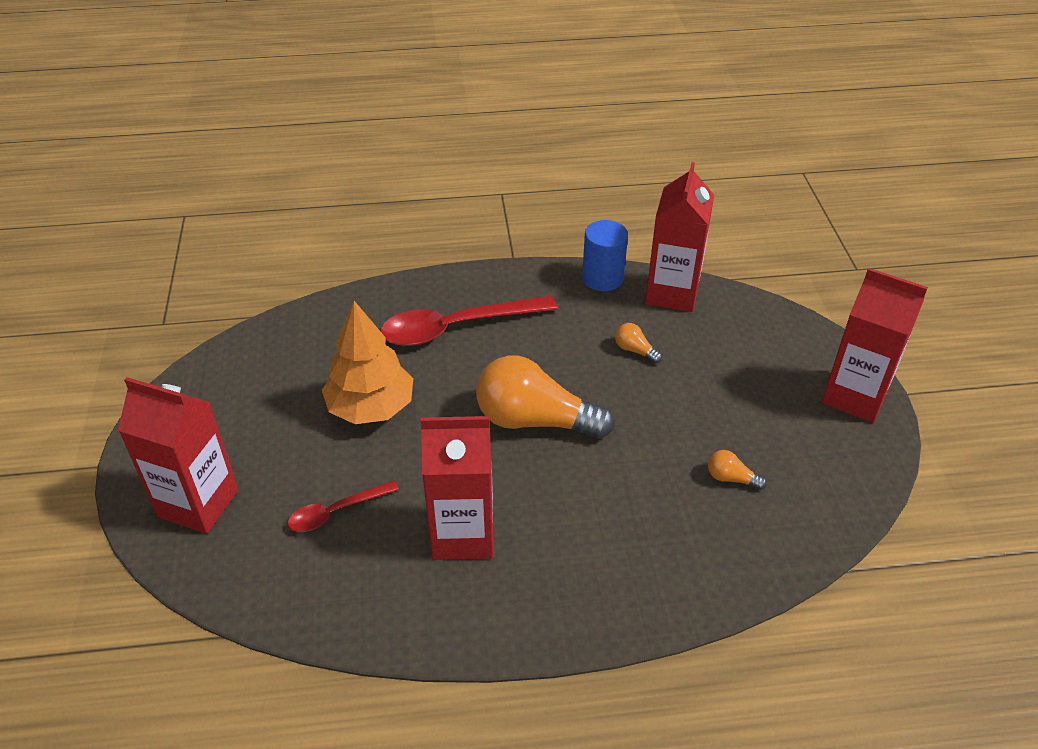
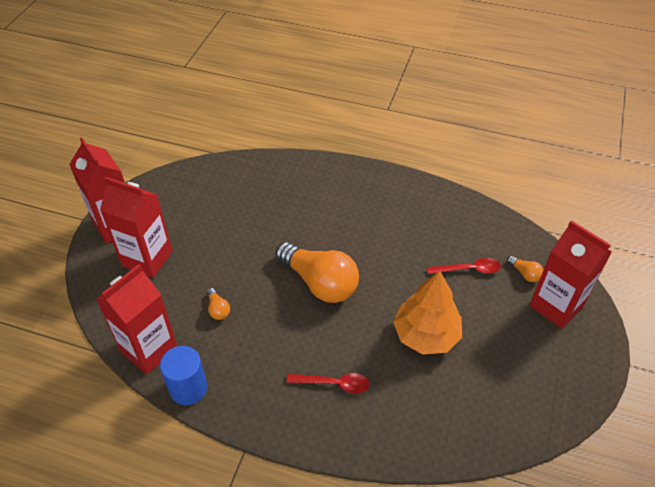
camera: 155 degrees left, 5 degrees up
(456, 327) = (334, 384): red spoon -> red spoon, size x0.54
(463, 534) = (399, 231): red carton -> red carton (147, 258)
(731, 478) = (232, 207): orange light bulb -> orange light bulb (524, 273)

